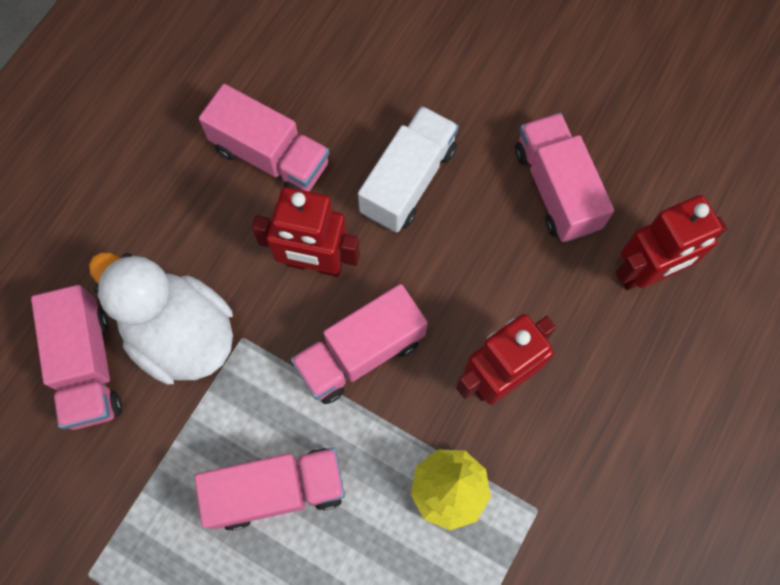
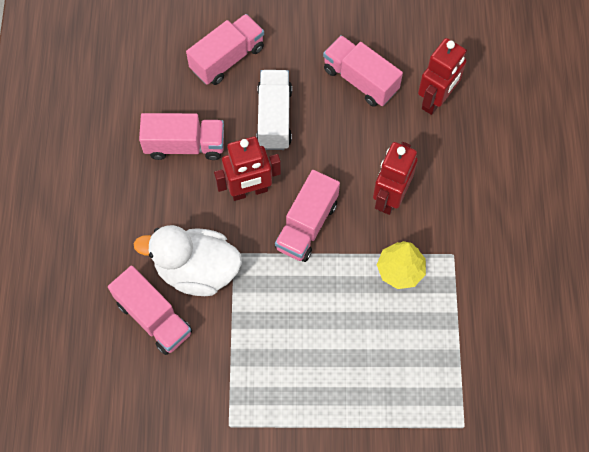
camera: 30 degrees left, 5 degrees down
(277, 490) = (306, 322): pink truck -> pink truck (227, 59)

